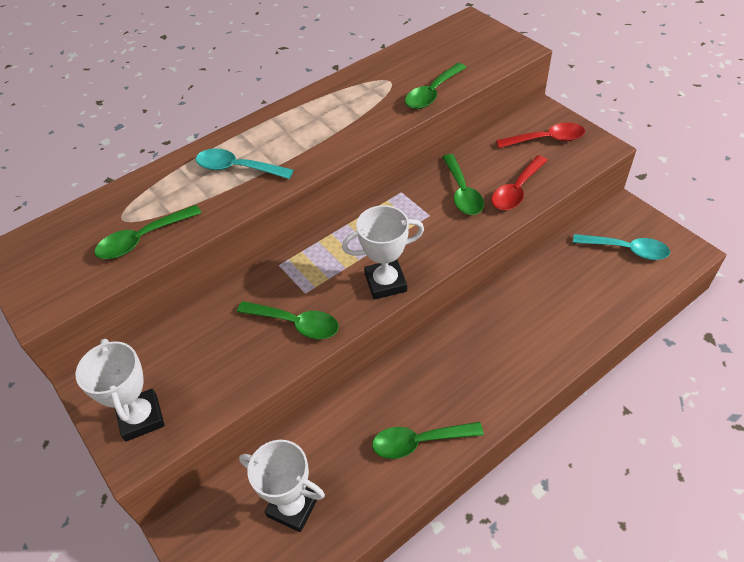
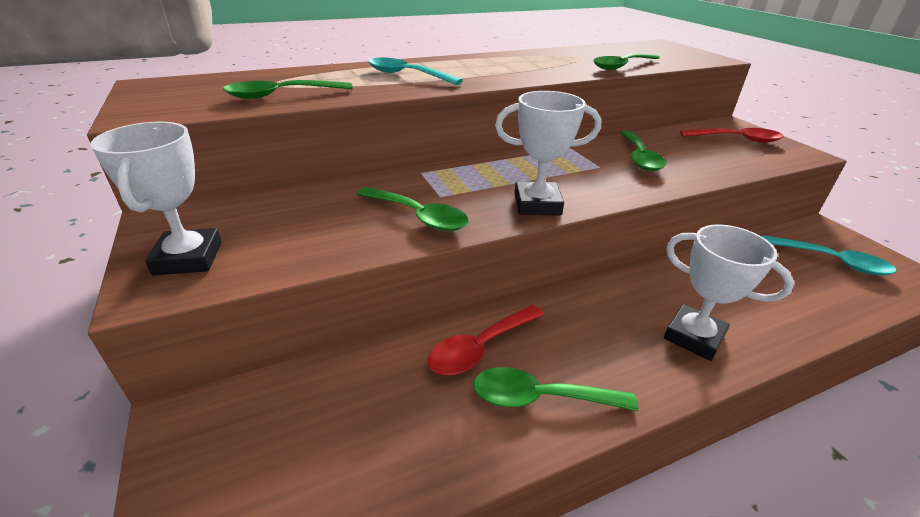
camera: 10 degrees right, 15 degrees down
(293, 506) = (337, 433): white trophy -> white trophy (693, 337)
(516, 190) = (703, 165): red spoon -> red spoon (480, 348)

